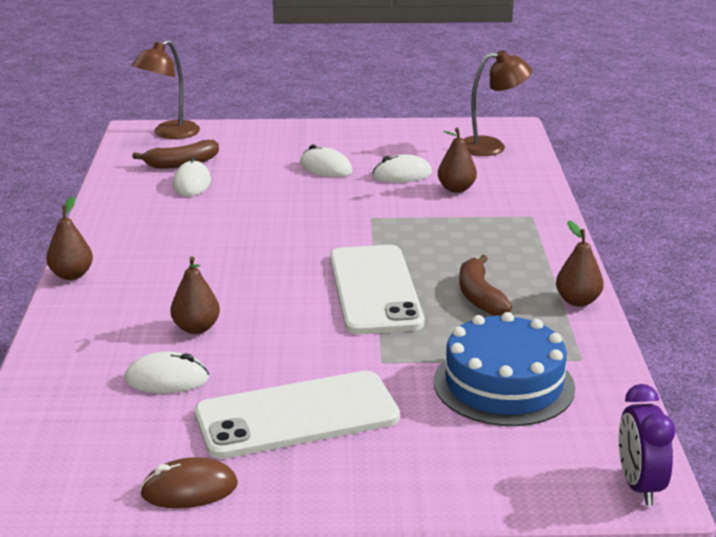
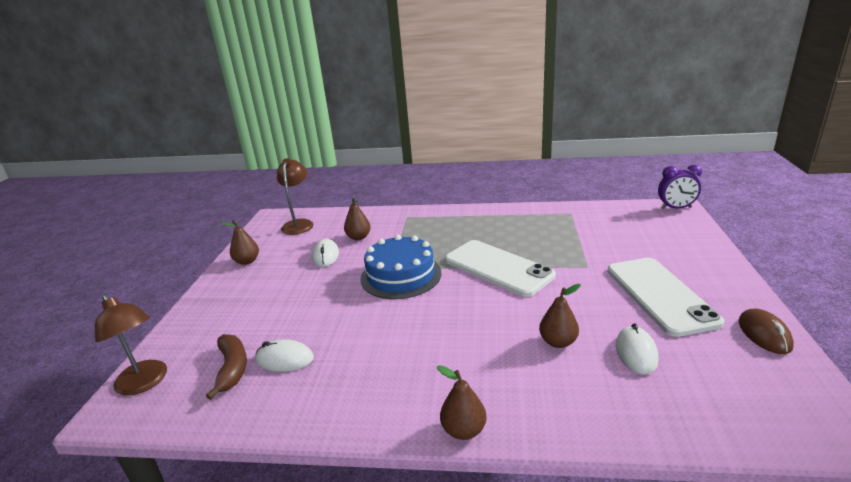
camera: 80 degrees left, 0 degrees up
(325, 168) = (294, 287): white mouse -> none
(374, 290) = (498, 268): white phone -> white phone turned 45 degrees clockwise
(479, 296) = (506, 235): brown banana -> none
(503, 384) = (601, 232): blue cake -> blue cake (401, 275)
(577, 301) = (511, 210): brown pear -> brown pear (247, 261)

